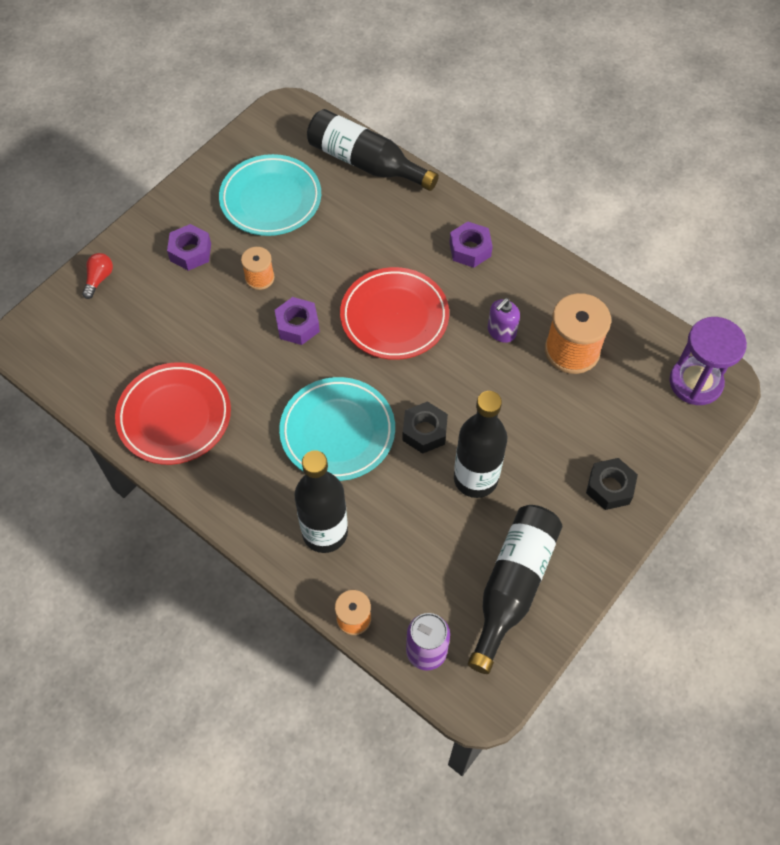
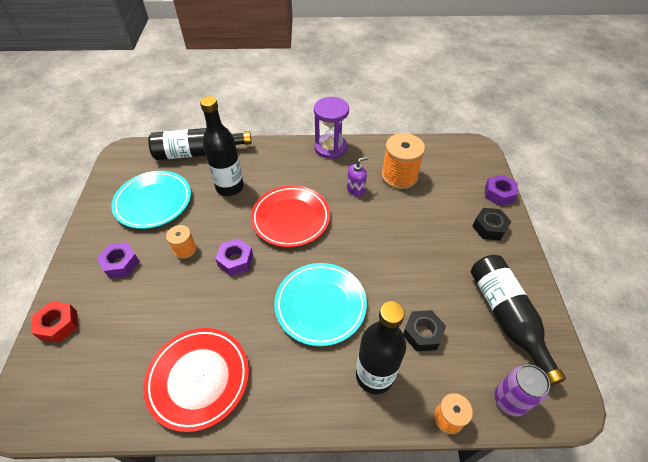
camera: 40 degrees left, 10 degrees down
(99, 279) = (59, 325): red light bulb -> red nut
(424, 431) = (370, 268): black nut -> black nut (422, 333)
(470, 249) = (298, 161): purple nut -> purple nut (499, 194)
(475, 479) = (423, 273): black bottle -> black bottle (230, 187)
(501, 332) = (356, 189): purple soap dispenser -> purple soap dispenser turned 120 degrees counterclockwise
(695, 382) = (467, 154): purple hourglass -> purple hourglass (330, 148)

